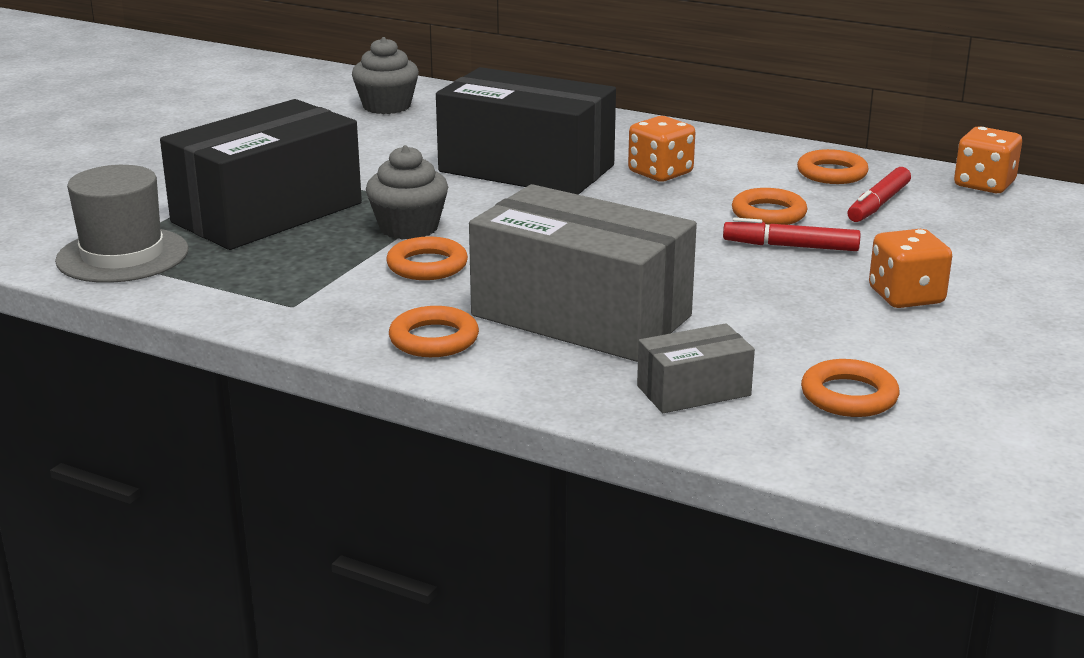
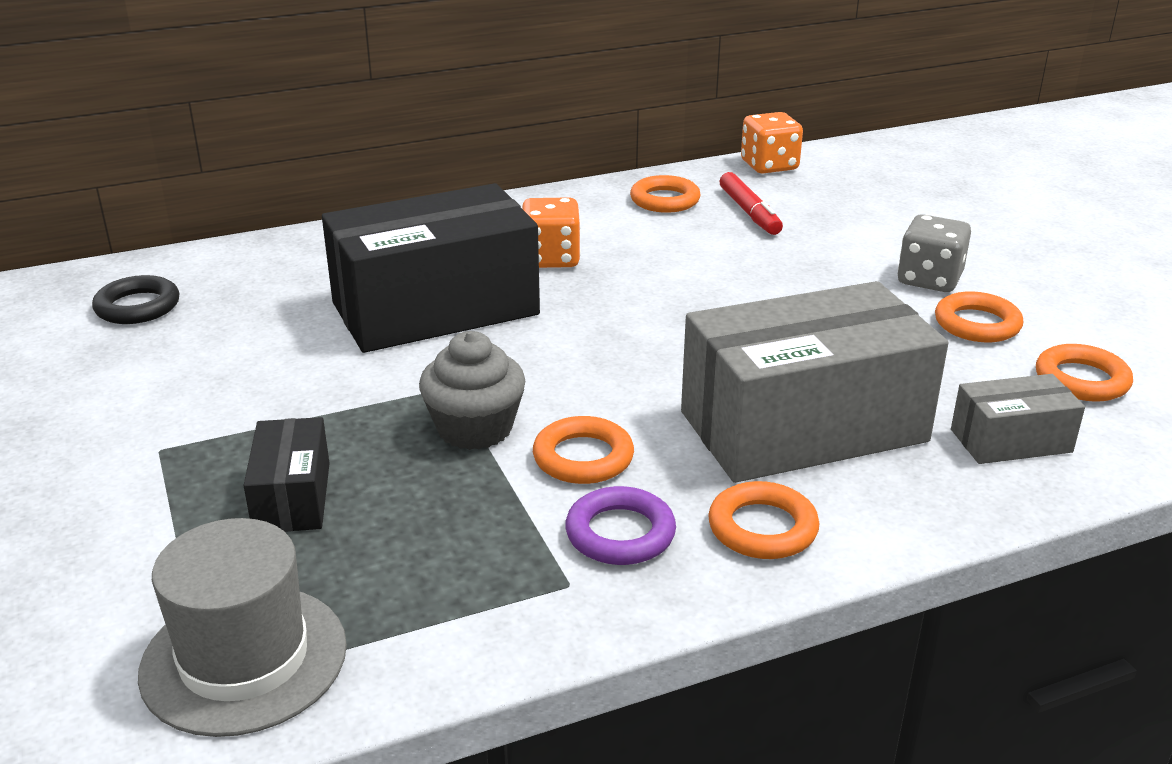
camera: 50 degrees left, 5 degrees up
(267, 213) = (292, 497): black box -> black box, size x0.47
(363, 302) = (620, 533): none -> purple ring
(386, 106) = (137, 307): grey cupcake -> black ring
(693, 390) = (1010, 441): grey box -> grey box turned 60 degrees clockwise
(768, 214) = (706, 257): orange ring -> orange ring (977, 324)
(790, 246) = (781, 277): red marker -> none
(906, 296) = (929, 280): orange dice -> grey dice

